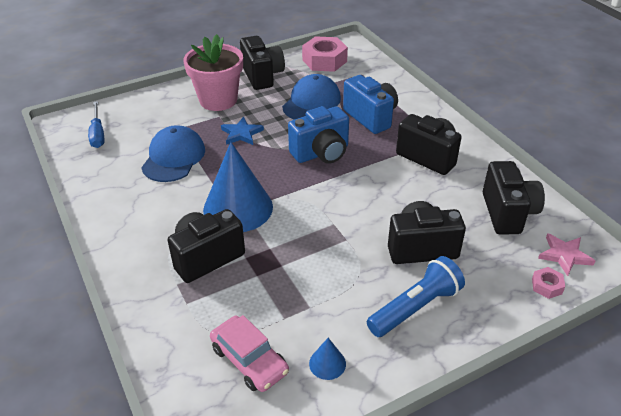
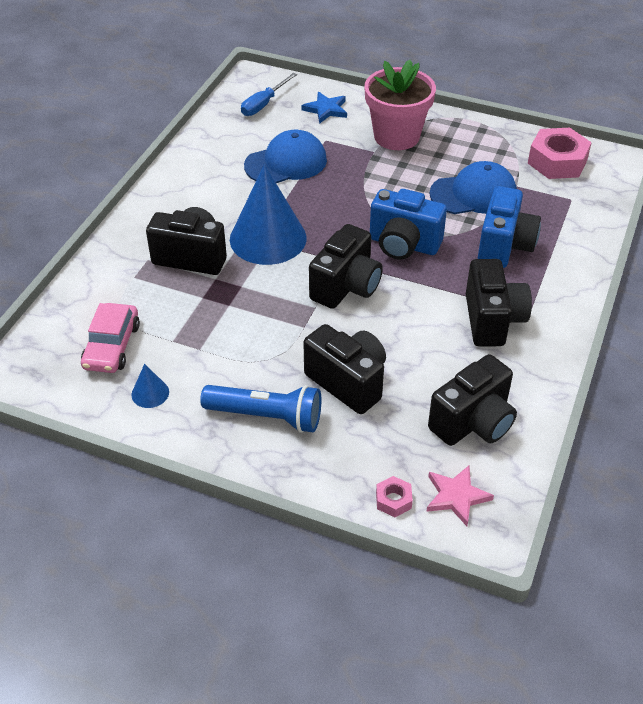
camera: 50 degrees right, 5 degrees up
(241, 133) = (367, 180): blue star -> blue star (326, 109)
(262, 76) = (471, 139): black camera -> black camera (346, 287)

